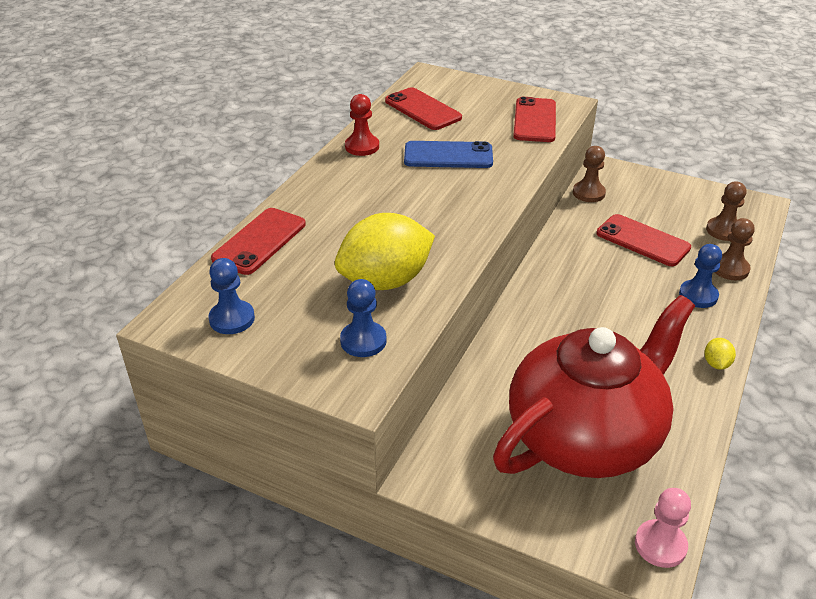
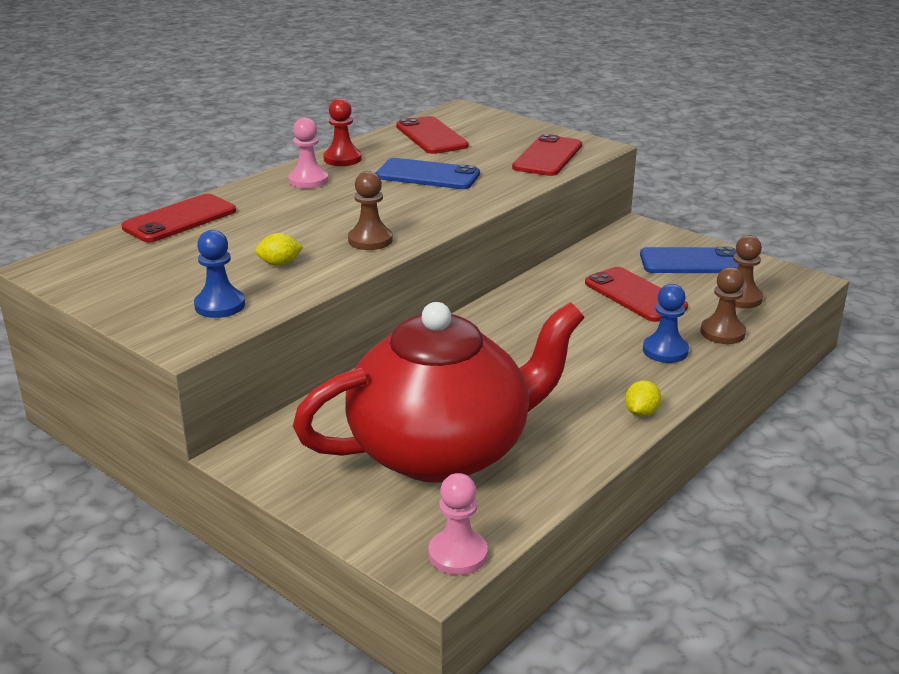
camera: 15 degrees right, 10 degrees down
(232, 319) = (106, 272): blue pawn -> none
(348, 177) = (308, 180): none -> pink pawn
(385, 281) = (280, 264): yellow lemon -> yellow lemon, size x0.40
(588, 193) = (602, 247): brown pawn -> brown pawn (370, 240)
(665, 198) = (691, 262): none -> blue phone

